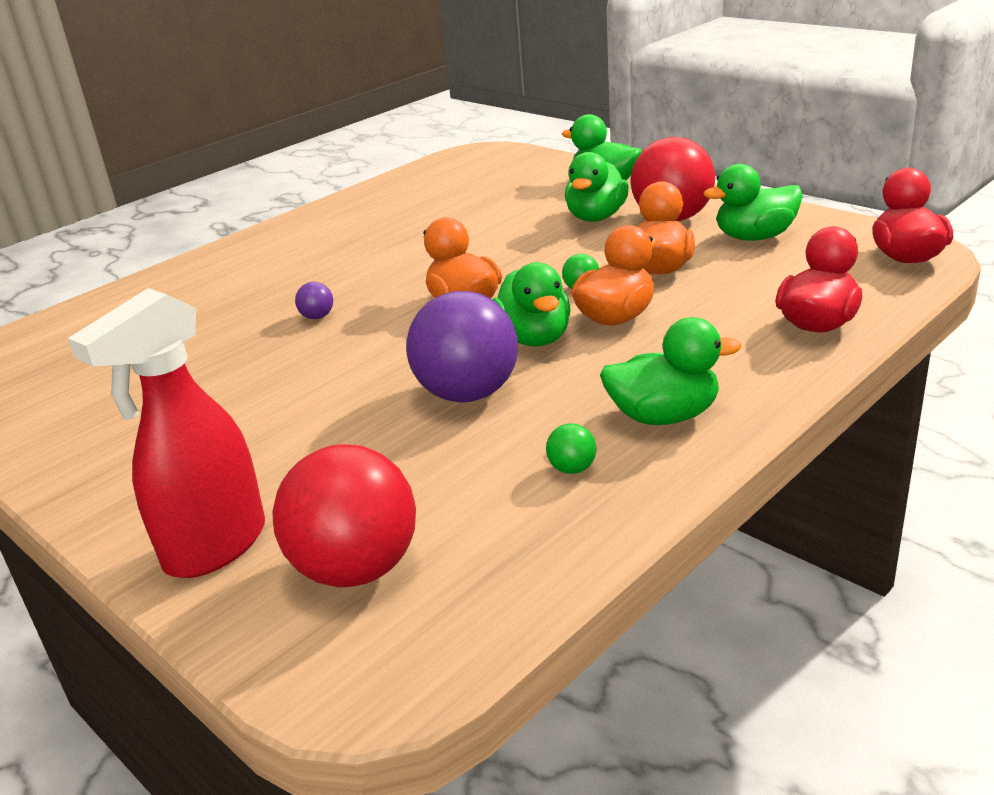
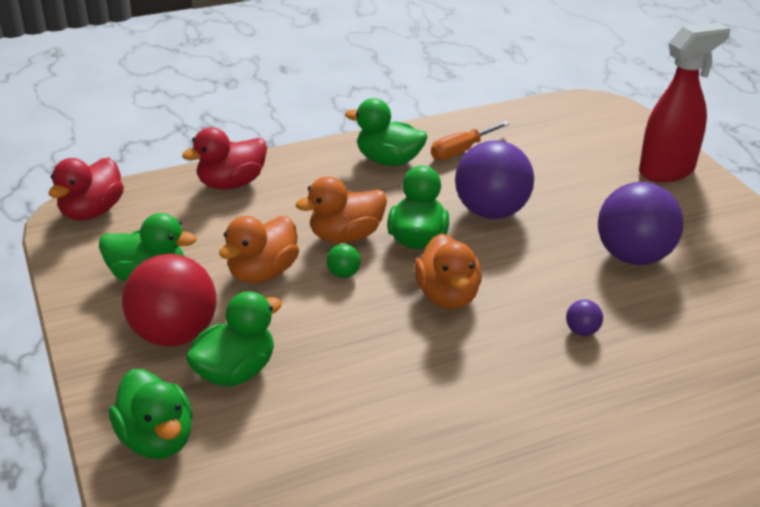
camera: 160 degrees left, 5 degrees up
(268, 398) = (633, 256): none -> purple ball
(356, 568) = (593, 141): red ball -> none
(572, 469) = (461, 151): green ball -> orange screwdriver

